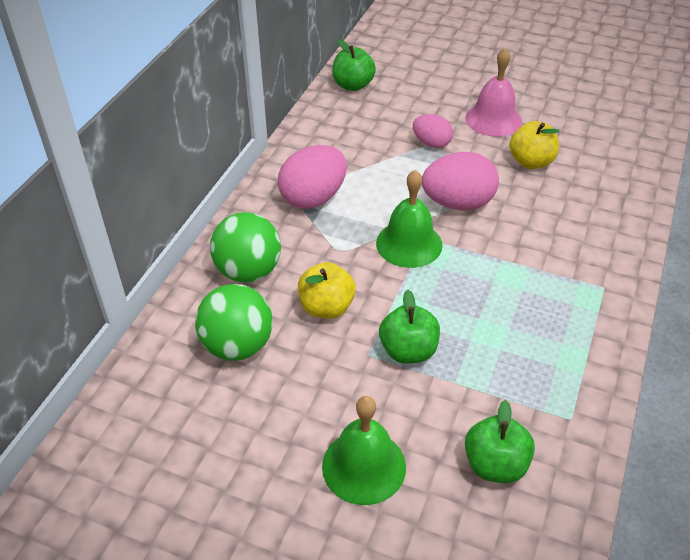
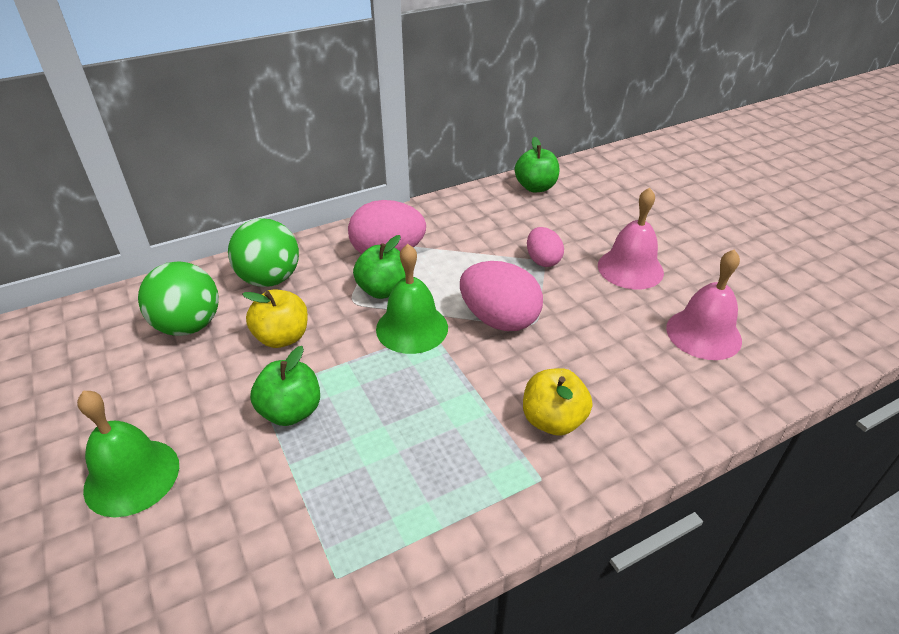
camera: 40 degrees right, 5 degrees down
(495, 464) = (217, 561): green apple -> green apple (383, 290)
(531, 162) = (619, 322): yellow apple -> yellow apple (553, 420)
(584, 142) = (703, 334): none -> pink bell

